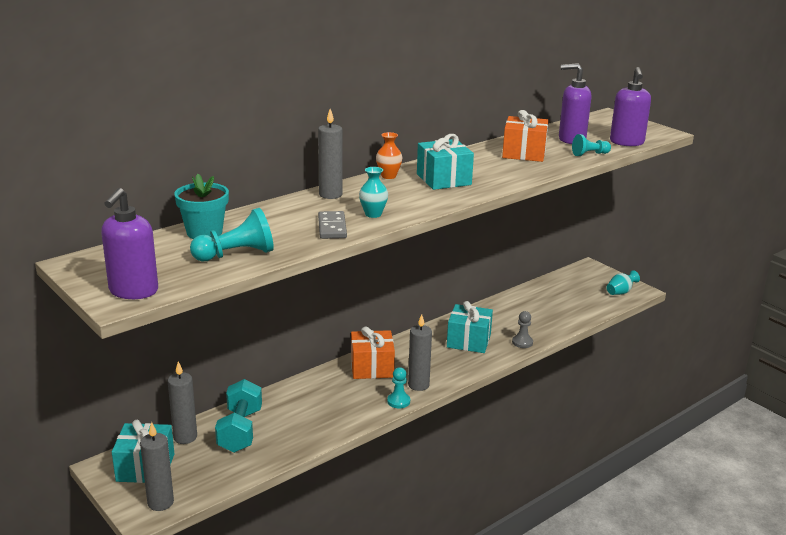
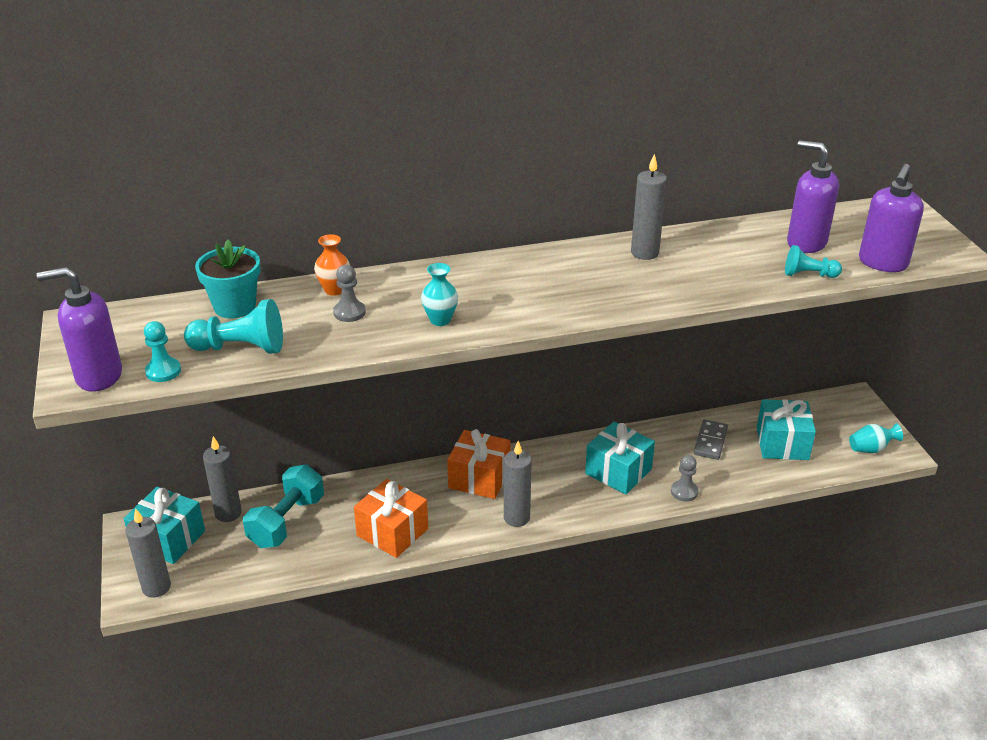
camera: 25 degrees right, 10 degrees up
(133, 291) = (98, 376): purple soap dispenser -> purple soap dispenser turned 45 degrees clockwise
(300, 221) = (349, 312): none -> grey pawn
(330, 195) = (417, 278): grey candle -> grey candle (644, 253)
(332, 227) = (376, 330): grey domino -> grey domino (710, 441)
(388, 176) = (510, 261): orange vase -> orange vase (334, 290)
(398, 401) = (479, 534): turquoise pawn -> turquoise pawn (163, 371)
(443, 179) = (573, 280): turquoise gift -> turquoise gift (782, 443)
(524, 153) = (717, 255): orange gift -> orange gift (392, 532)

